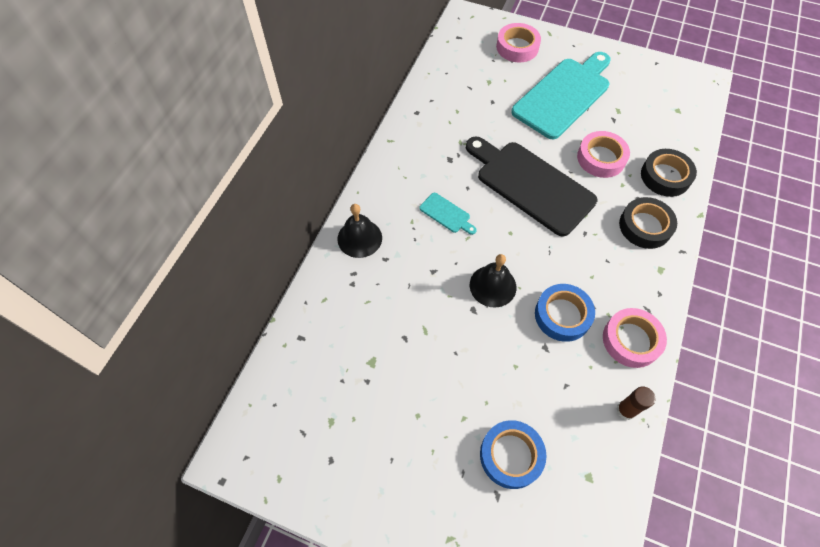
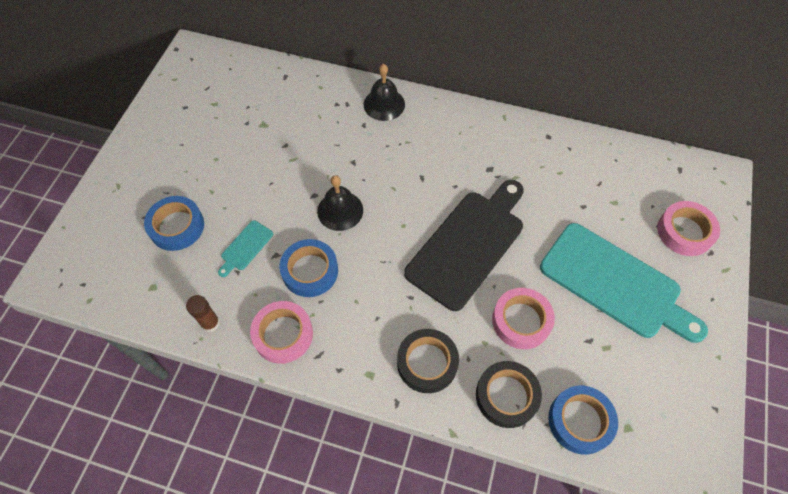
camera: 85 degrees right, 0 degrees up
(446, 214) = (419, 169): turquoise cutting board -> turquoise cutting board (245, 247)
(677, 135) = (580, 421): none -> blue tape

